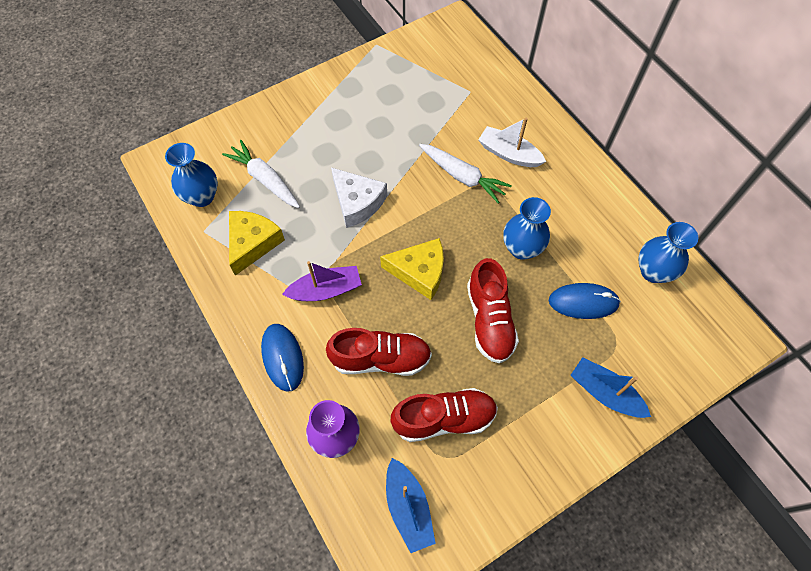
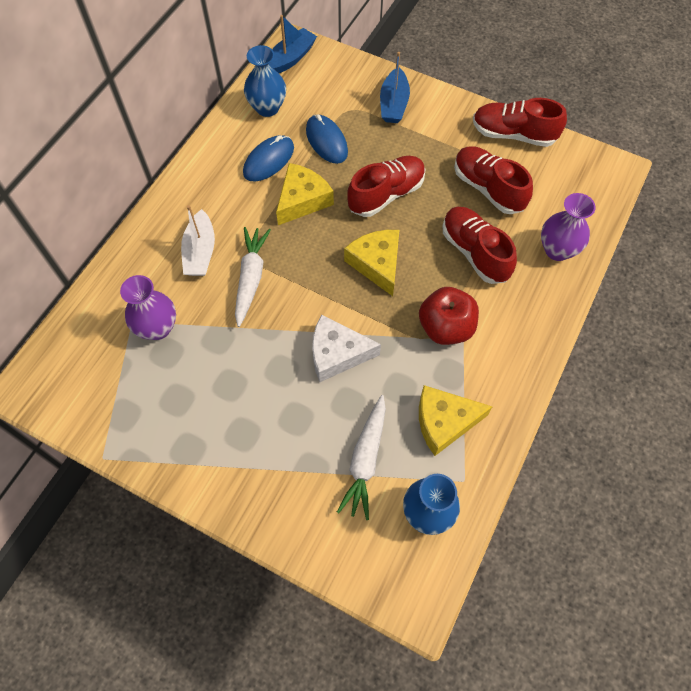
camera: 120 degrees left, 0 degrees up
(282, 357) = (529, 325): blue mouse -> blue mouse (268, 160)
(326, 290) = (445, 327): purple boat -> red apple
(357, 202) = (337, 353): white cheese -> white cheese turned 105 degrees counterclockwise
(408, 507) = (565, 181): blue boat -> blue boat (290, 58)
(455, 103) = (157, 328): none -> purple vase
(499, 495) = (513, 134): none -> red shoe
(521, 248) = (302, 200): blue vase -> yellow cheese

